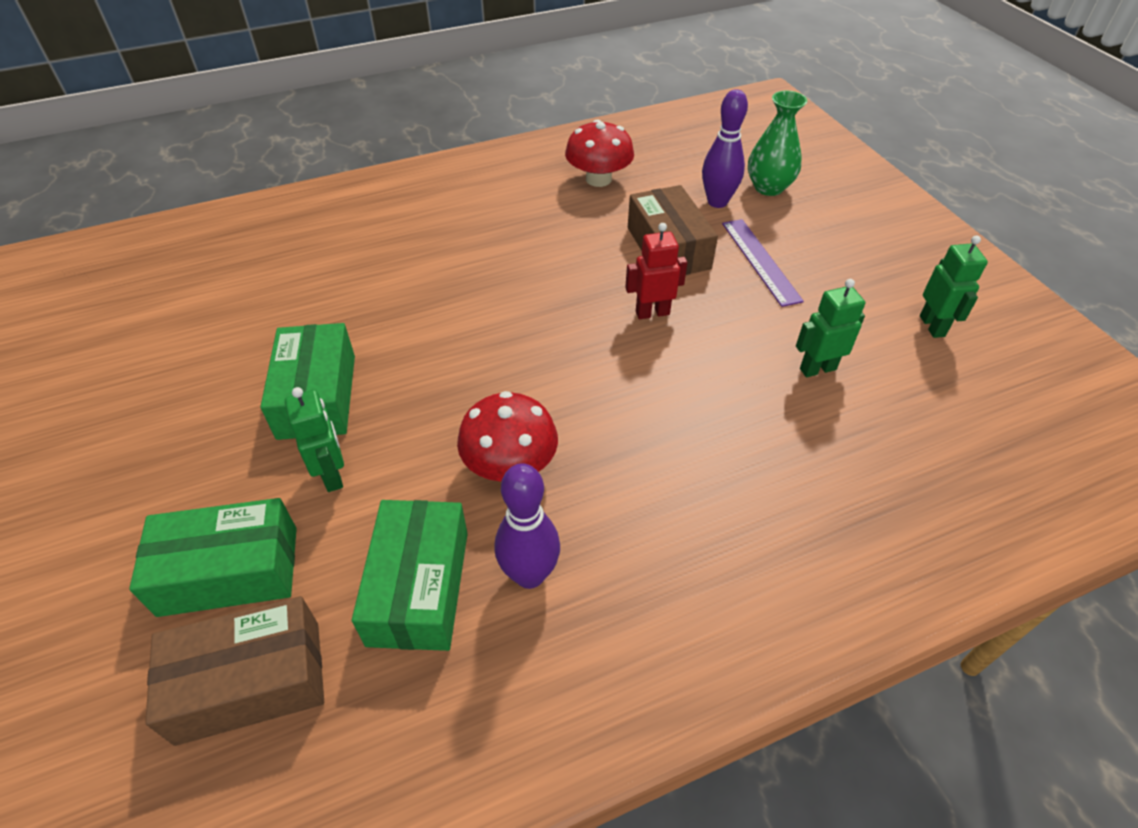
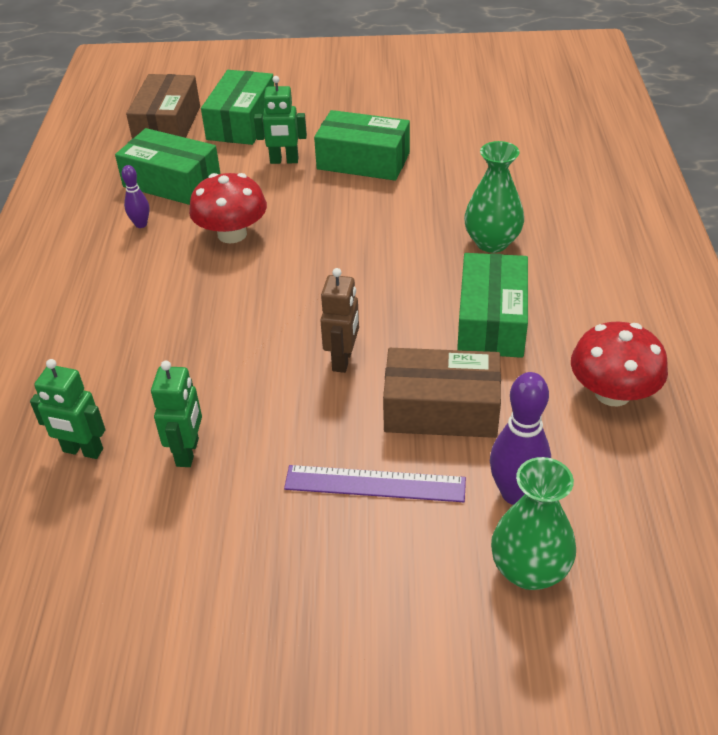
camera: 115 degrees right, 5 degrees down
(444, 265) = (492, 242): none -> green vase
(529, 575) = (141, 224): purple bowling pin -> purple bowling pin, size x0.56
(554, 244) = (491, 321): none -> green box
(652, 313) = (343, 360): red robot -> brown robot
(932, 326) = (169, 596): green robot -> green robot (82, 451)

